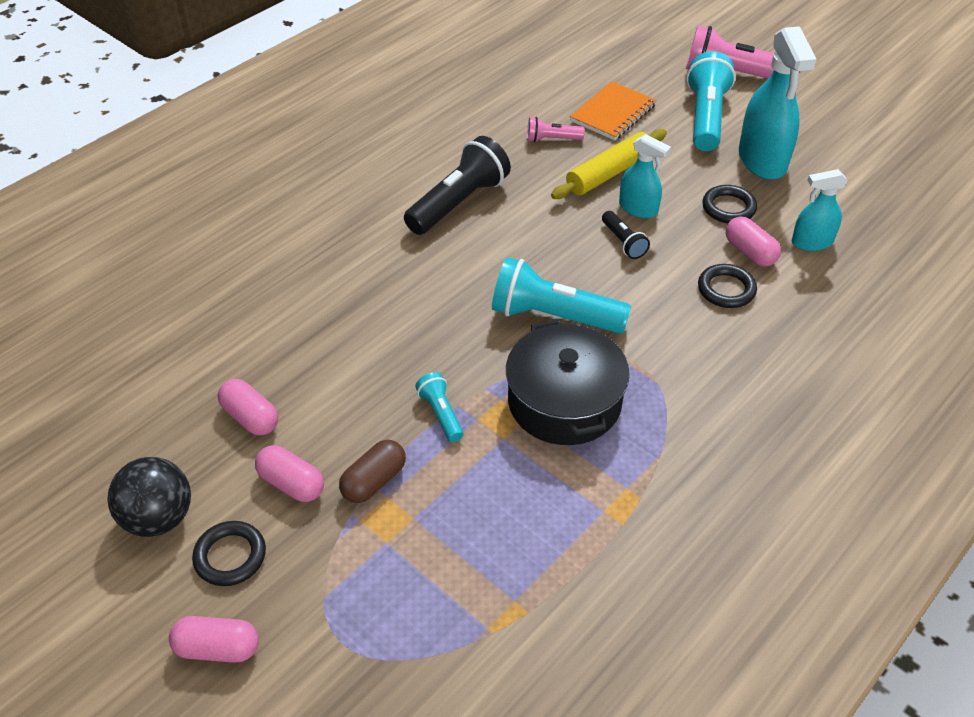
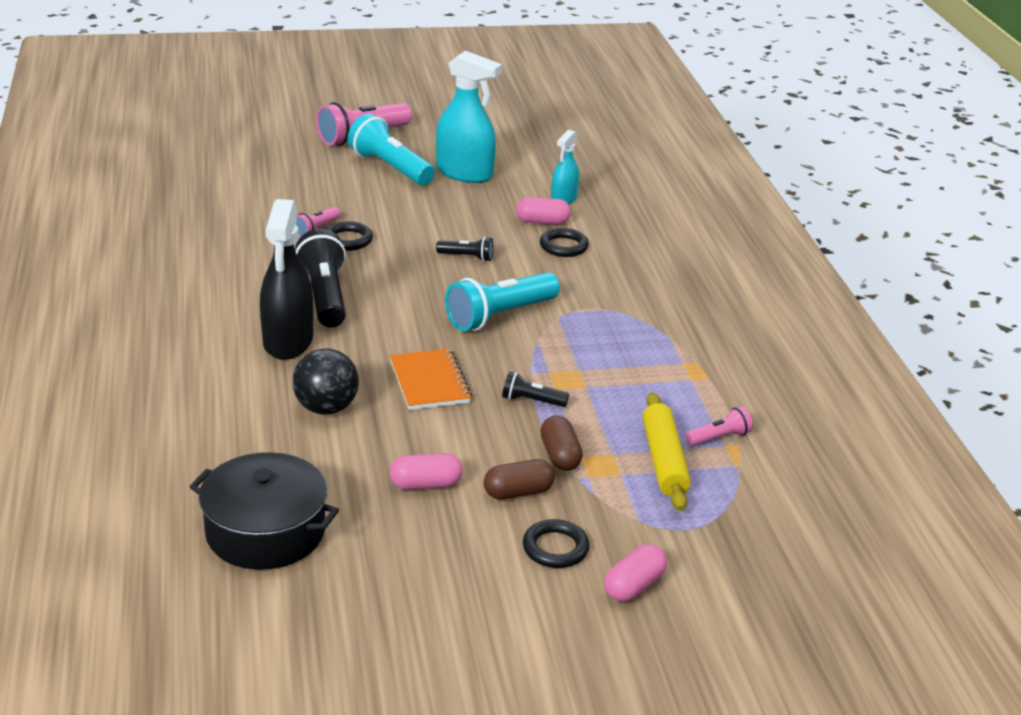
camera: 55 degrees left, 15 degrees down
(159, 518) = (476, 569): black ball -> black ball (326, 408)
(291, 483) = (518, 492): pink capsule -> brown capsule
(372, 223) = (288, 341): none -> black spray bottle
(441, 414) = (532, 401): turquoise flashlight -> black flashlight
(523, 589) = (719, 438): none -> pink flashlight
(564, 401) = (583, 349): black pot -> black pot (265, 531)
(609, 173) = (389, 227): yellow rolling pin -> yellow rolling pin (664, 460)
(613, 113) = (327, 194): orange notebook -> orange notebook (430, 382)
(638, 208) = (442, 236): turquoise spray bottle -> none
(728, 208) = (491, 207): black ring -> black ring (348, 240)

